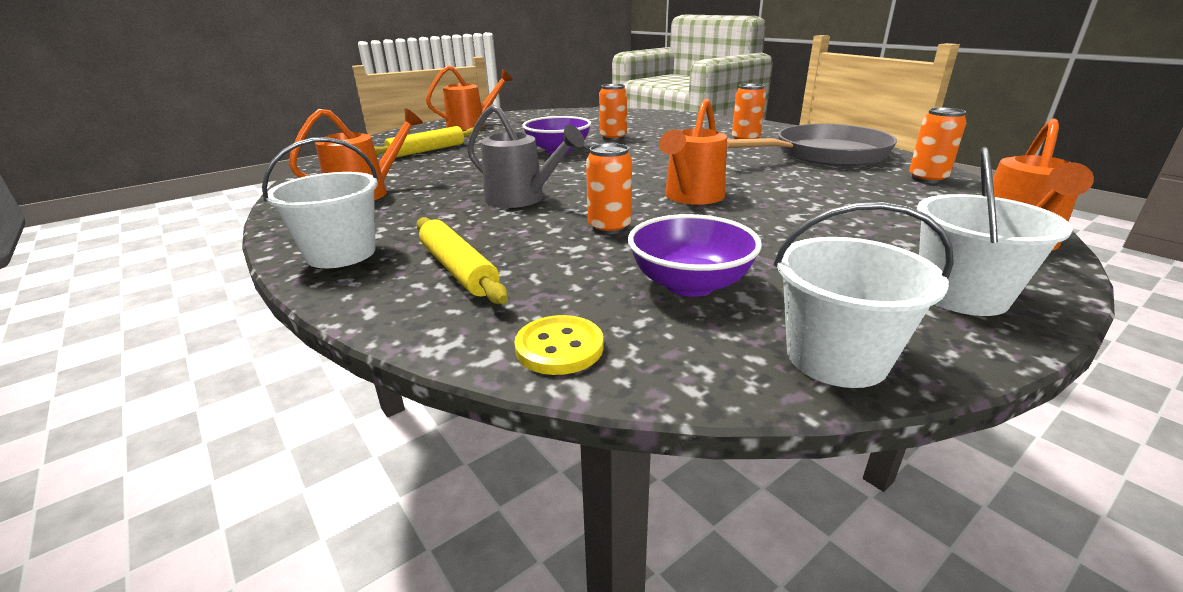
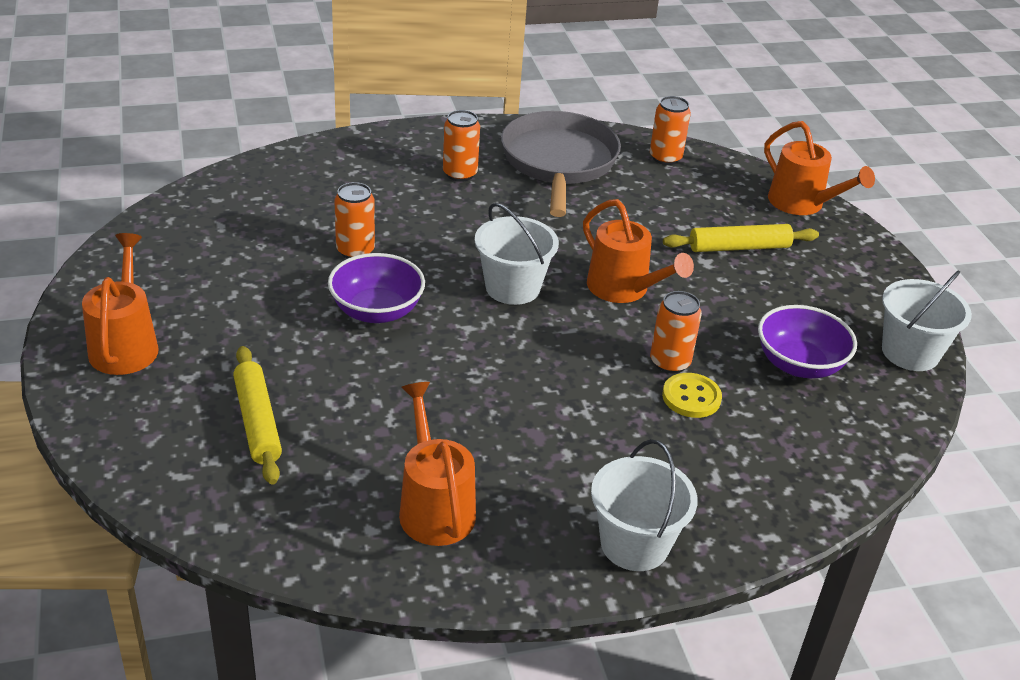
camera: 70 degrees left, 10 degrees up
(458, 269) = (714, 473): yellow rolling pin -> yellow rolling pin (739, 247)
(521, 199) = (551, 391): grey watering can -> none
(559, 347) = (861, 452): yellow button -> yellow button (691, 397)
(961, 295) = (862, 271): white bucket -> white bucket (512, 287)

